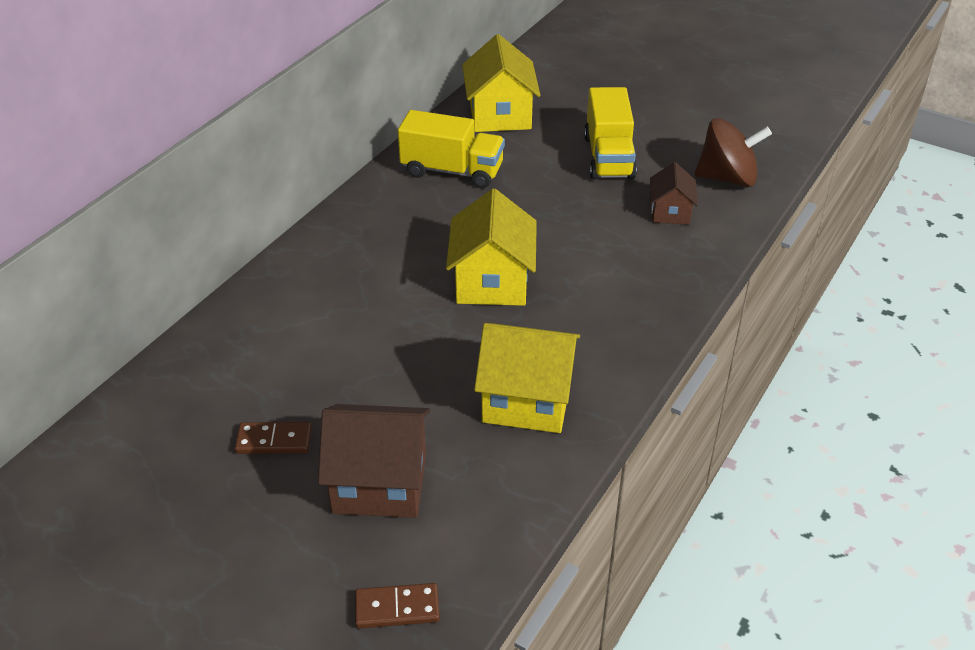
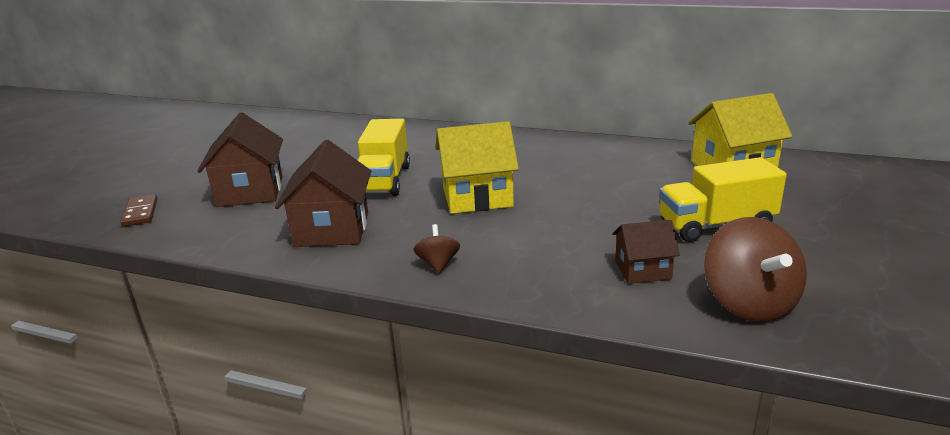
camera: 80 degrees right, 15 degrees down
(274, 440) = (293, 157): brown domino -> none
(452, 171) = (622, 162): yellow truck -> yellow truck (384, 180)
(527, 400) = (332, 229): yellow house -> brown house
(629, 325) = (438, 264): none -> brown spinning top

